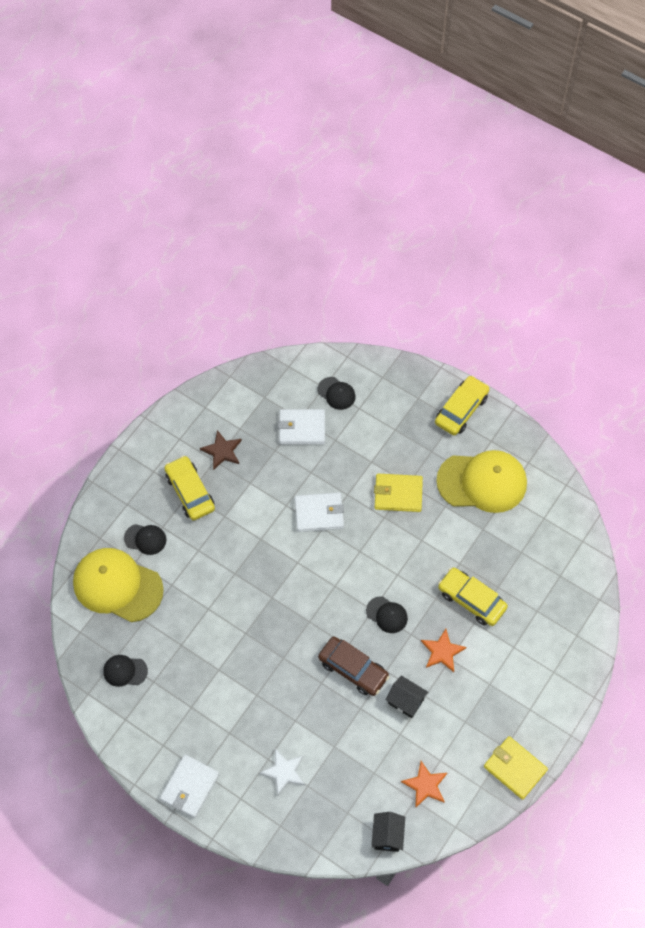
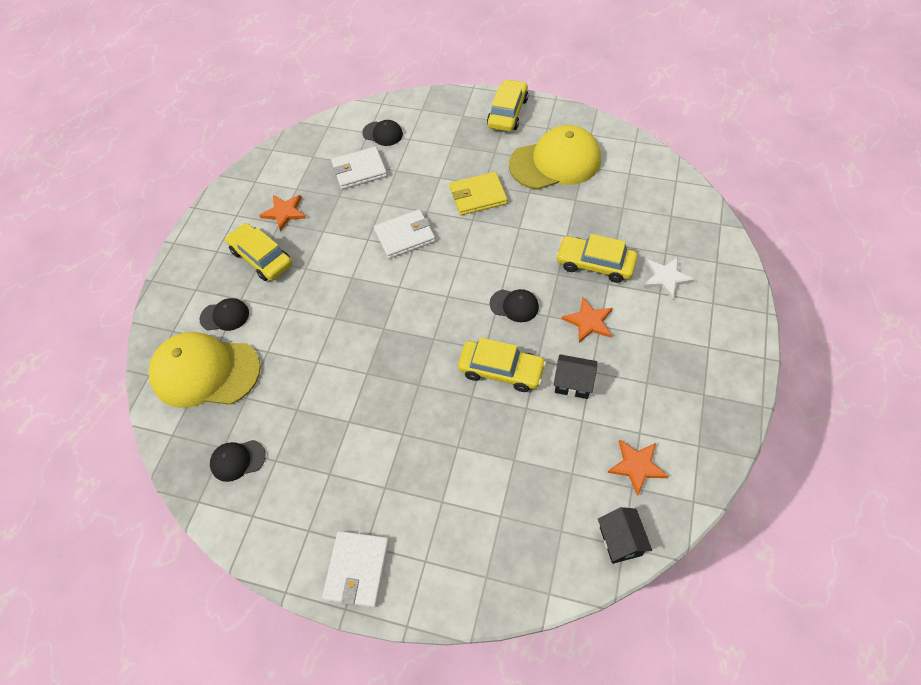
camera: 15 degrees left, 5 degrees down
(222, 451) = (284, 212): brown star -> orange star
(284, 772) = (466, 510): white star -> white star (666, 278)
(353, 669) = (501, 370): brown car -> yellow car
(515, 768) = (725, 412): yellow wallet -> none

